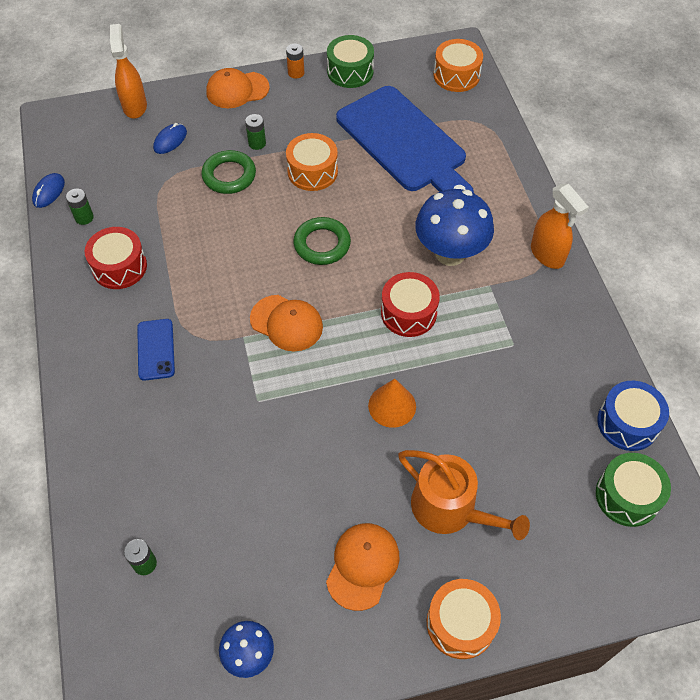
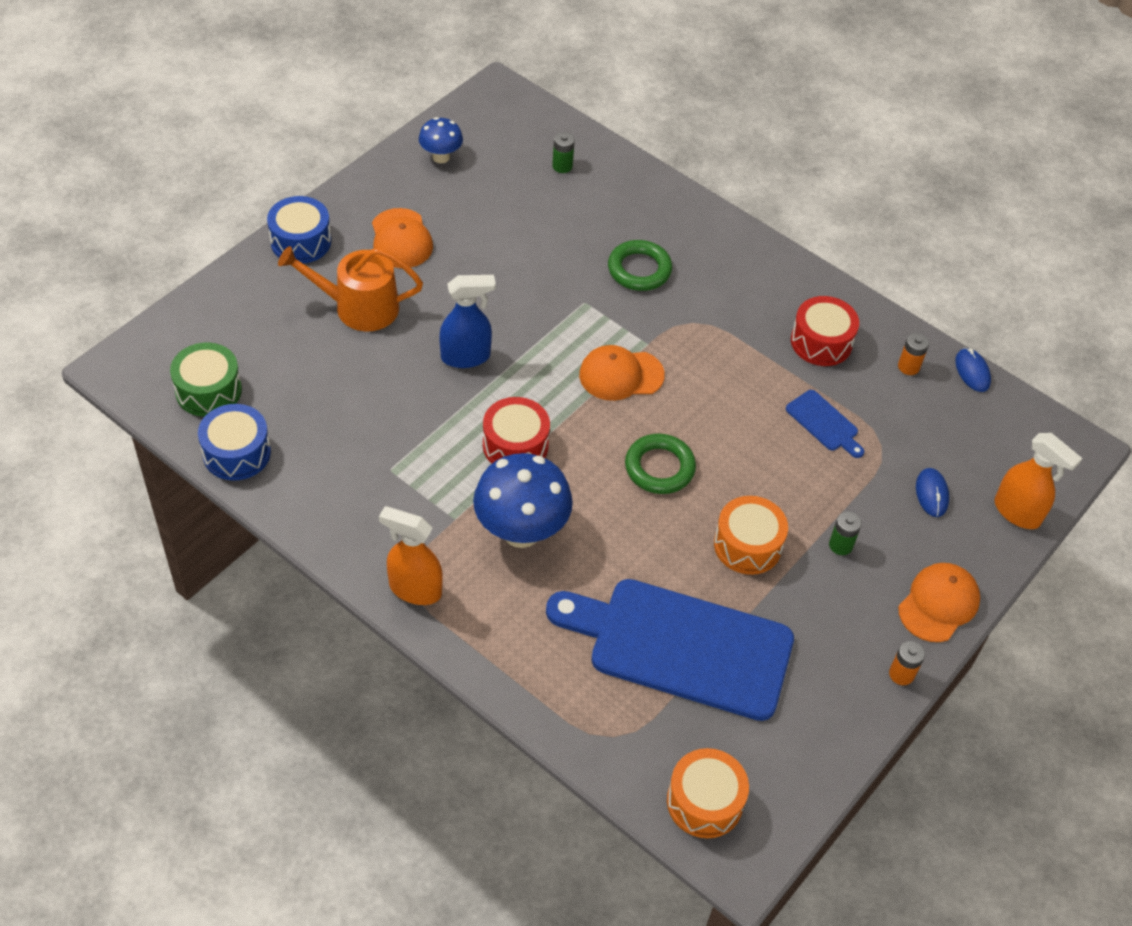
camera: 140 degrees right, 5 degrees down
(84, 217) = (908, 367): green battery -> orange battery
(156, 349) = (710, 295): blue phone -> none
(184, 213) = (824, 423): none -> blue cutting board
(229, 175) = (827, 489): green ring -> green ring (639, 270)
(350, 71) = (840, 719): green drum -> none
(392, 406) = (466, 357): orange cone -> blue spray bottle
(460, 623) = (301, 241): orange drum -> blue drum

